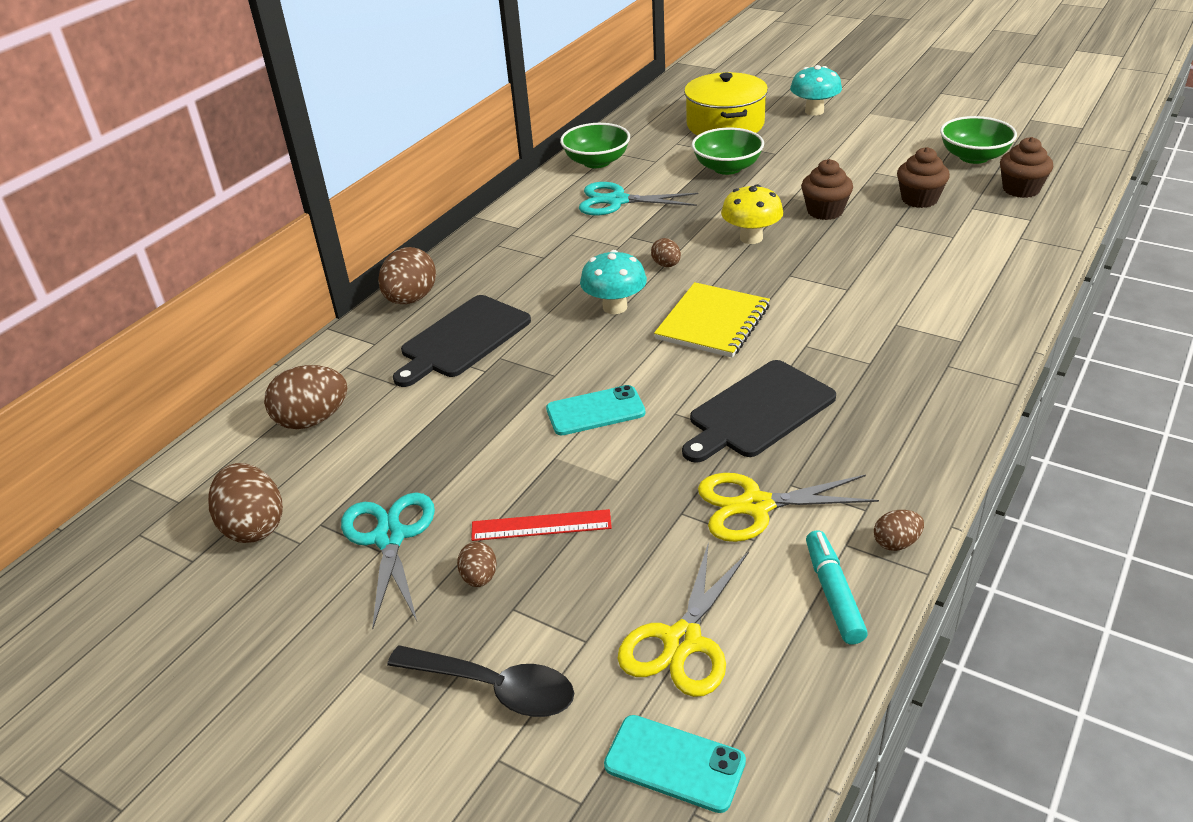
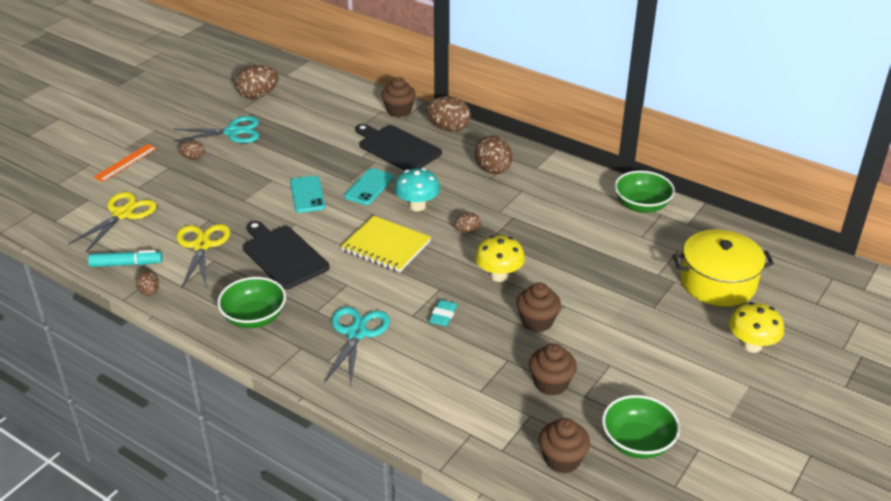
camera: 90 degrees right, 0 degrees up
(312, 420) = (335, 104): brown egg -> brown egg (493, 170)
(351, 349) = (399, 111): none -> brown cupcake
(494, 688) = (125, 162): black spoon -> orange ruler
(541, 525) = (220, 175): red ruler -> none
(617, 201) = (570, 213): turquoise scissors -> turquoise scissors (356, 333)
(674, 763) = (60, 207): turquoise phone -> turquoise phone (369, 187)
(682, 641) = (122, 214): yellow scissors -> yellow scissors turned 90 degrees clockwise
(727, 168) = (625, 275): green bowl -> green bowl (254, 317)
(814, 111) = (751, 345): turquoise mushroom -> yellow mushroom
(840, 268) = (443, 316): none -> turquoise eraser

